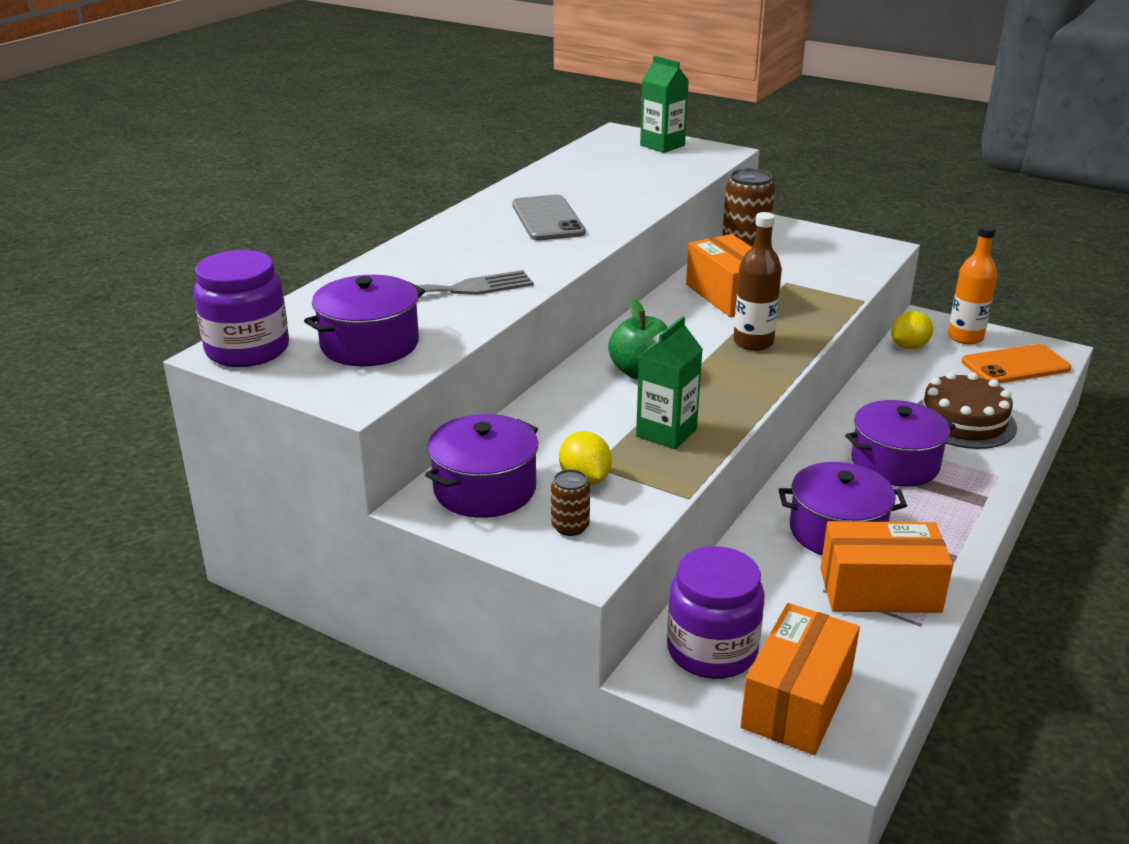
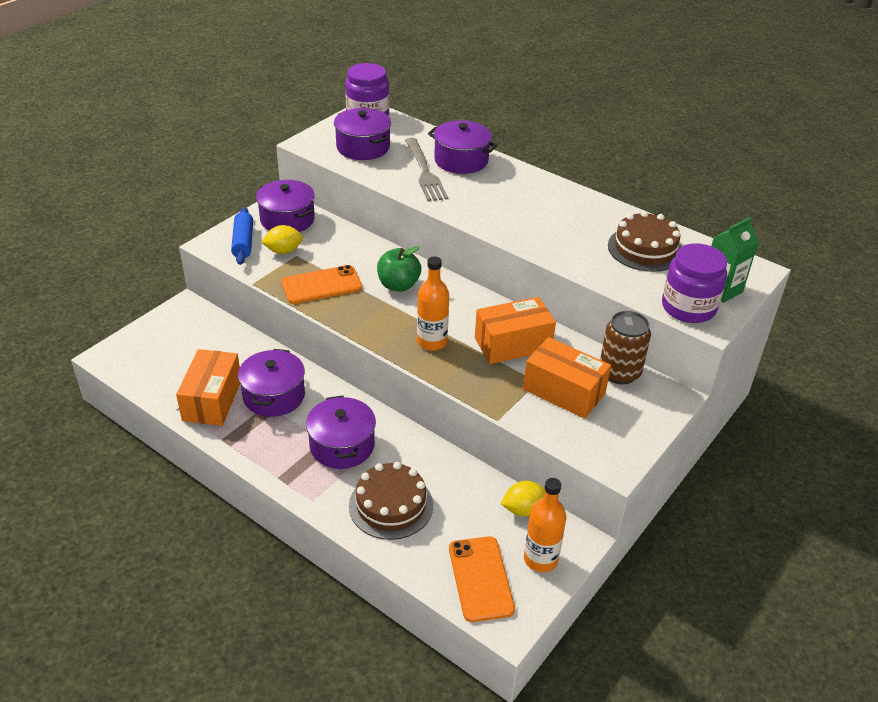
camera: 95 degrees right, 10 degrees up
(408, 269) = (461, 160): none -> purple pot
(548, 219) = (541, 215): grey phone -> none
(570, 526) = (243, 242): brown can -> blue rolling pin
(601, 172) = (645, 249): none -> brown cake
(666, 433) = (321, 285): green carton -> orange phone
(712, 650) = (193, 326): purple jar -> purple jar (688, 307)
(753, 342) = (432, 342): brown bottle -> orange bottle
(797, 701) = (144, 347): orange box -> orange box (564, 391)
(909, 347) = (523, 509): yellow lemon -> yellow lemon turned 75 degrees counterclockwise

